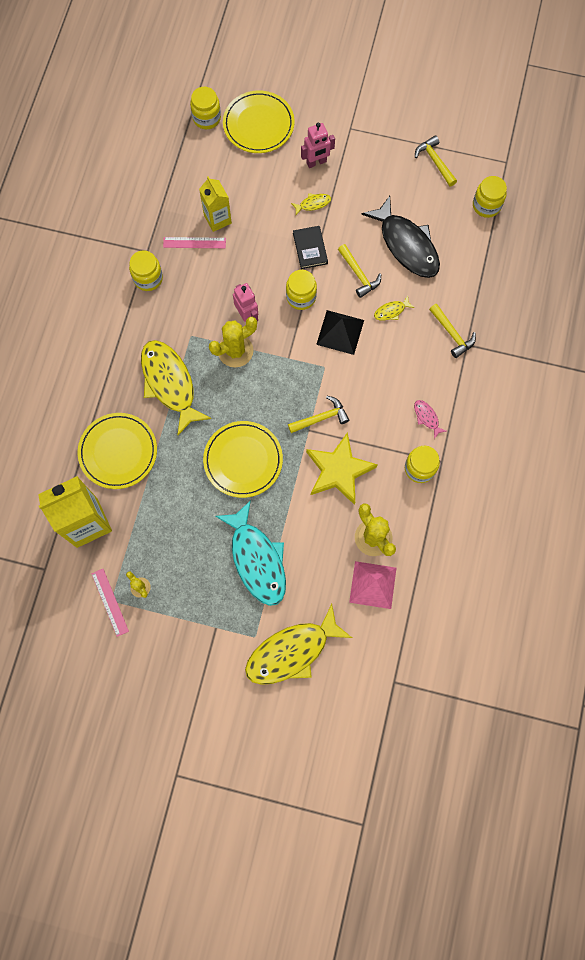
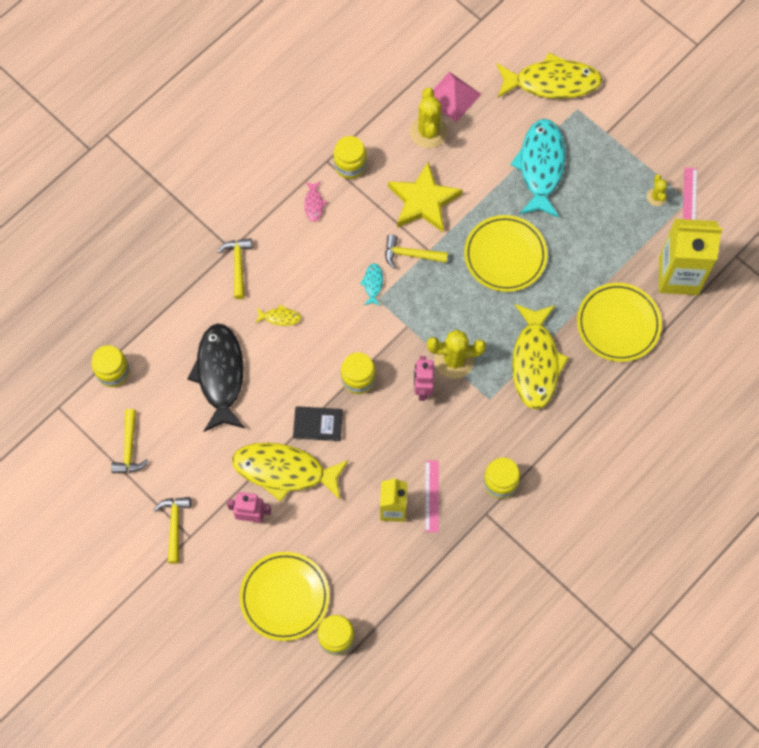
camera: 150 degrees left, 5 degrees down
(194, 242) = (431, 496): pink ruler -> pink ruler turned 60 degrees clockwise
(310, 248) = (318, 424): black book -> black book turned 75 degrees clockwise
(313, 204) = (284, 471): yellow fish -> yellow fish, size x2.42
(336, 377) = (373, 284): none -> turquoise fish
(340, 332) = (342, 324): black pyramid -> none
(359, 275) = (287, 370): yellow hammer -> yellow hammer (174, 525)

